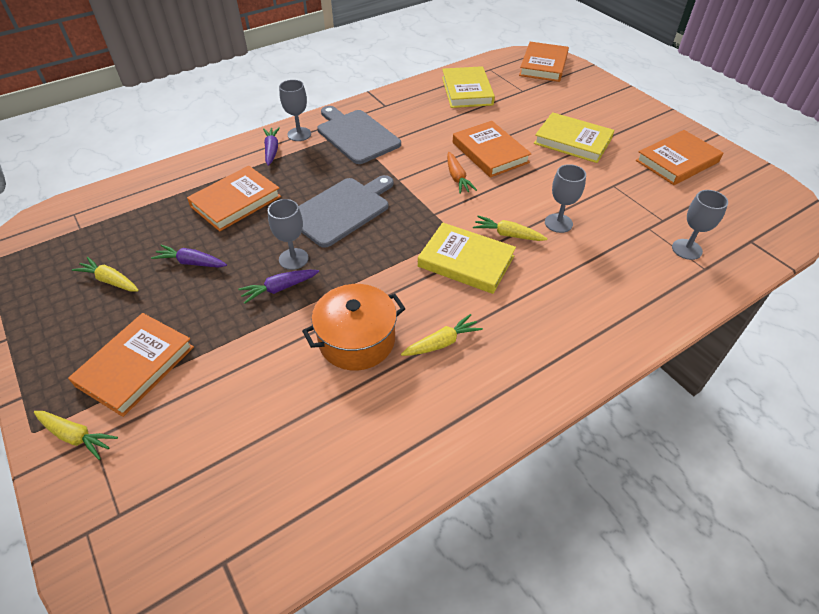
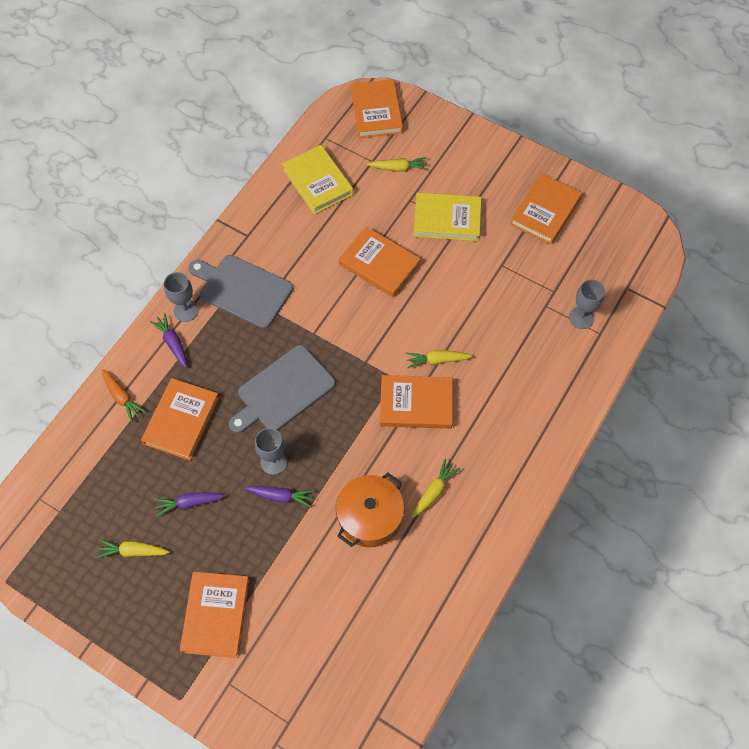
camera: 25 degrees left, 15 degrees up
(76, 436) = (215, 687): yellow carrot -> yellow carrot (398, 168)
(279, 288) = (281, 496): purple carrot -> purple carrot turned 120 degrees counterclockwise
(341, 210) = (283, 391): grey cutting board -> grey cutting board turned 150 degrees counterclockwise
(457, 178) = (364, 310): orange carrot -> orange carrot (122, 397)
(466, 261) = (416, 404): yellow book -> orange book
(558, 223) = (472, 330): grey goblet -> none

